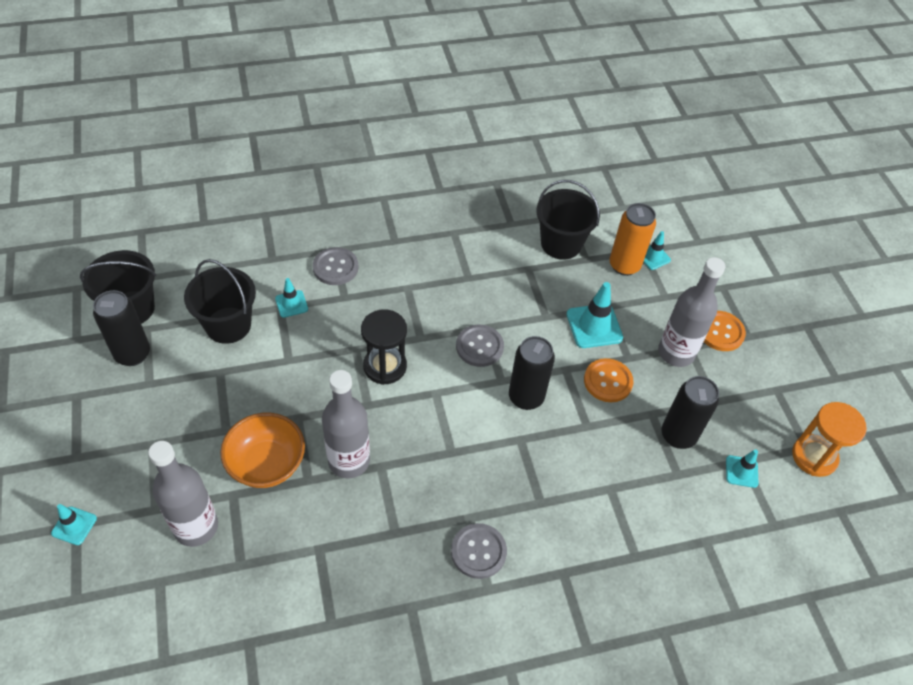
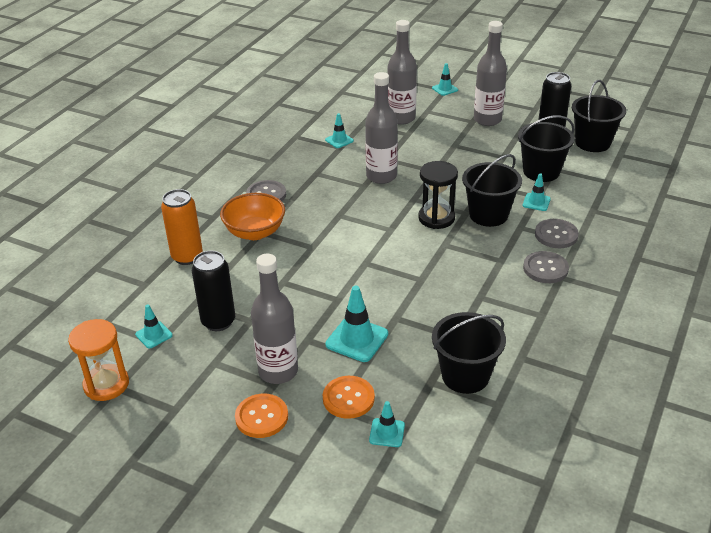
camera: 135 degrees right, 15 degrees down
(138, 429) = (487, 120): none -> grey bottle
(267, 464) = (414, 150): orange bowl -> orange bowl (255, 232)
(303, 561) = (339, 140): none -> turquoise traffic cone
(344, 329) = (488, 215): none -> black bucket
(479, 347) = (406, 267): grey button -> grey button (545, 268)
(526, 397) = (338, 266): black can -> none
(608, 381) = (302, 314): orange button -> orange button (348, 398)
(624, 265) = (398, 403): orange can -> orange can (187, 257)

